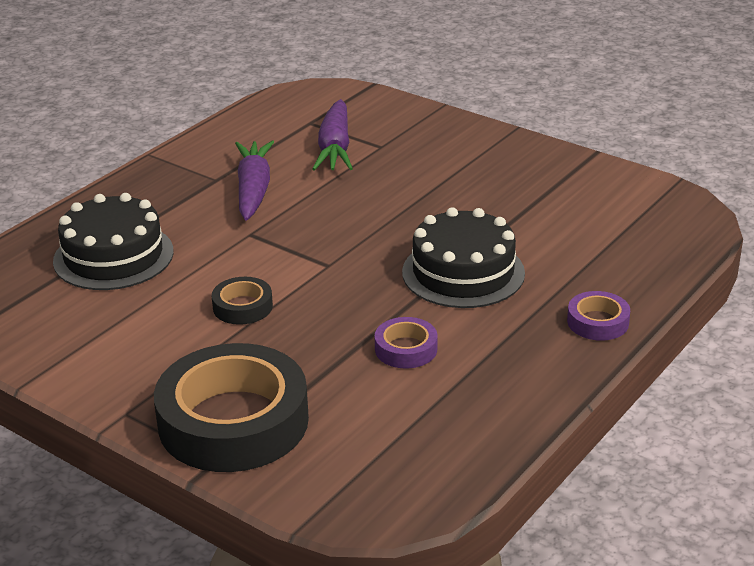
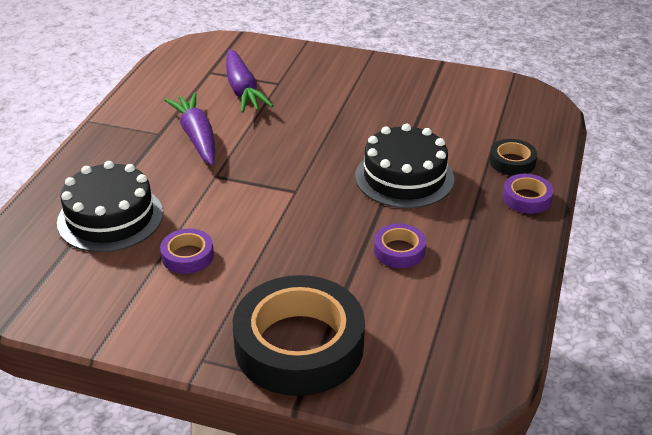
camera: 20 degrees left, 5 degrees up
(170, 309) = (187, 256): none -> purple tape
(242, 307) = (247, 241): black tape -> black tape (512, 162)

